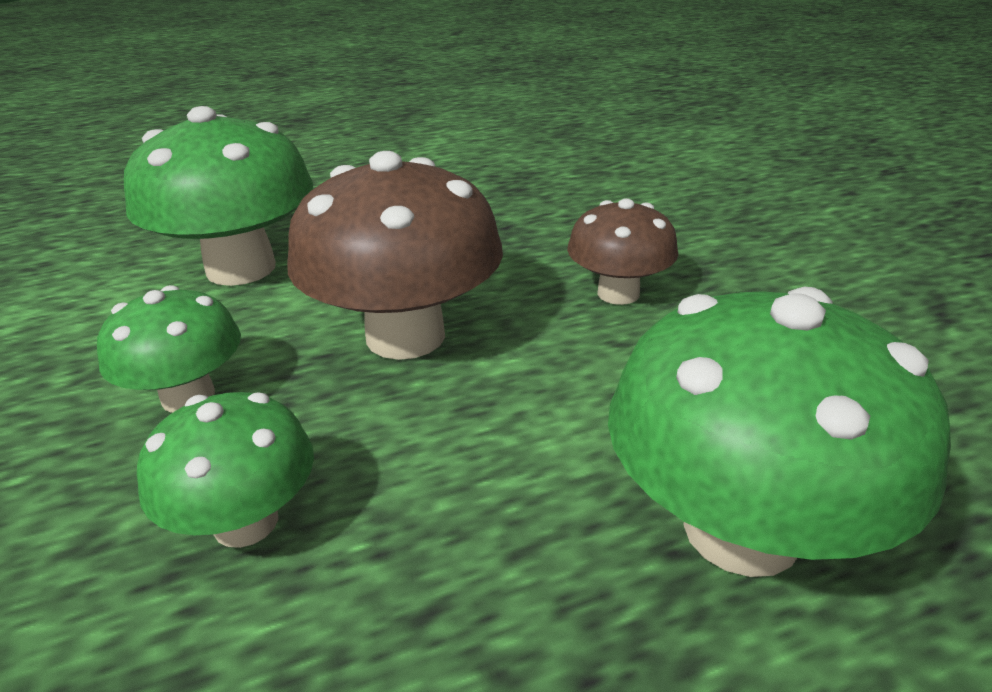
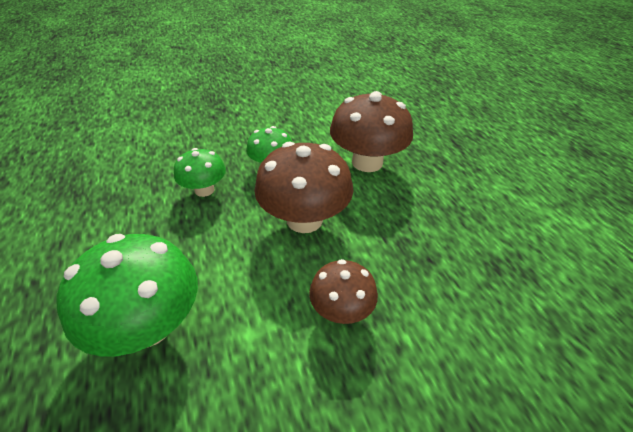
camera: 90 degrees right, 10 degrees up
(241, 268) = (367, 162): green mushroom -> brown mushroom

